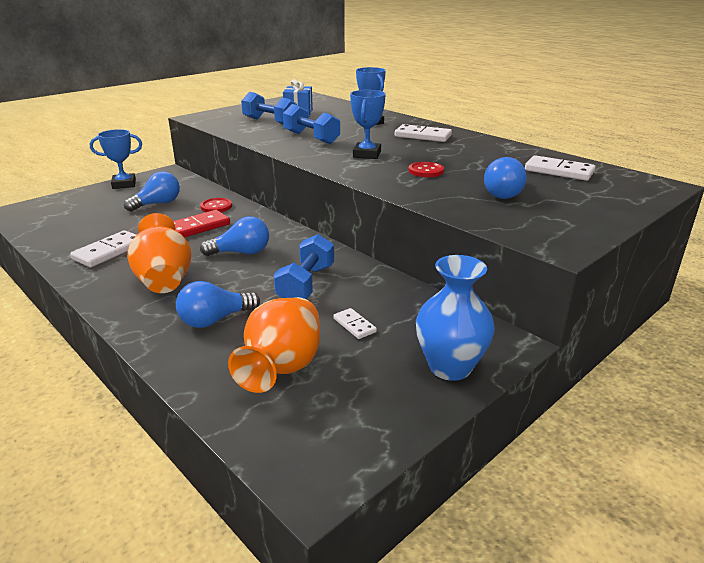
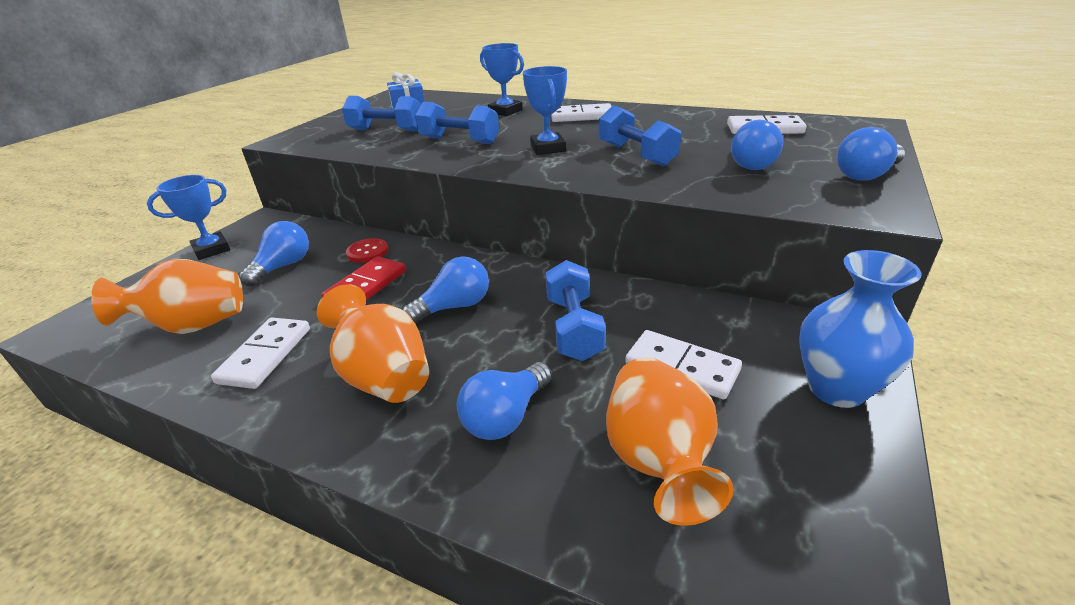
camera: 20 degrees left, 5 degrees up
(83, 226) = (194, 326): none -> orange vase
(354, 325) = (682, 367): white domino -> white domino, size x1.76
(426, 171) = (636, 155): red button -> blue dumbbell
(588, 220) = (866, 175): none -> blue light bulb

